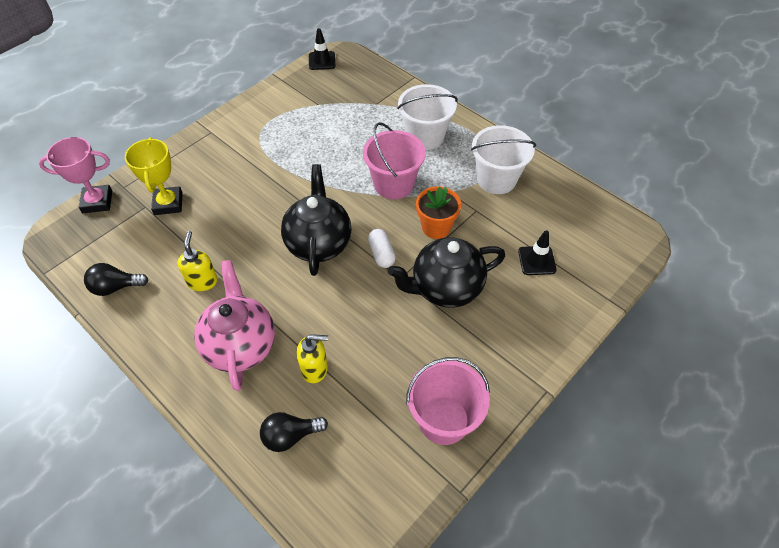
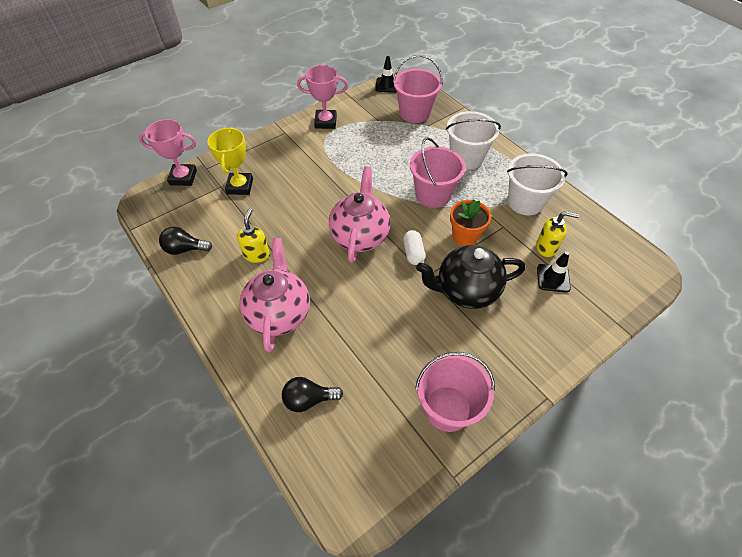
camera: 10 degrees right, 0 degrees up
(257, 113) = (325, 122): none -> pink trophy
(315, 369) = (339, 344): yellow soap dispenser -> yellow soap dispenser (546, 247)
(318, 243) = (360, 236): black teapot -> pink teapot
(359, 91) = (415, 113): none -> pink bucket

